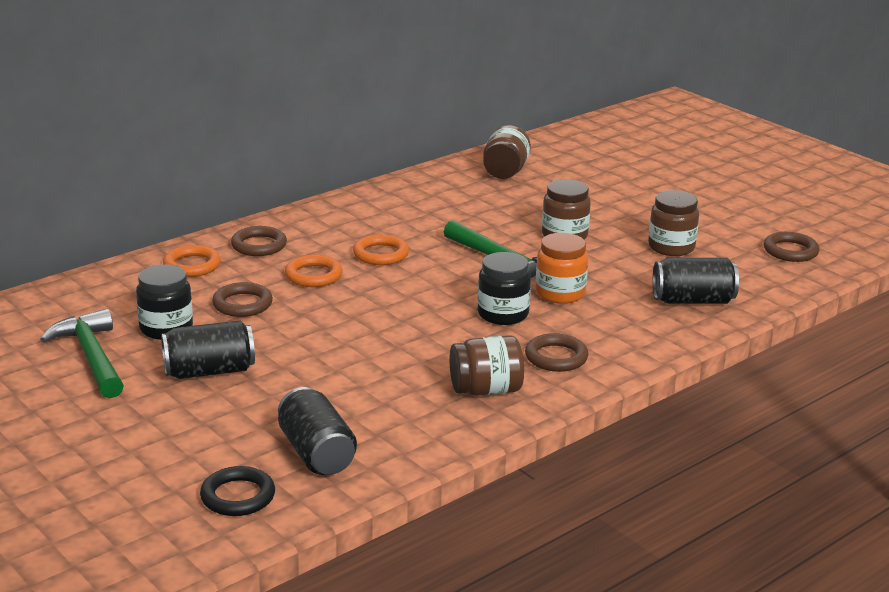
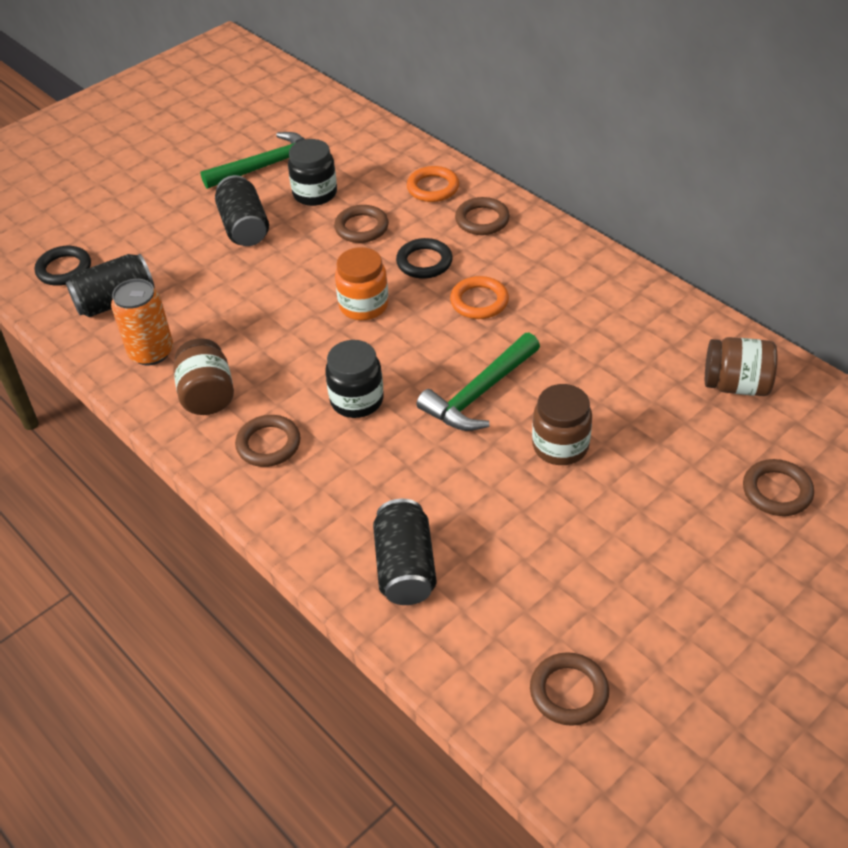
camera: 90 degrees right, 20 degrees up
(313, 275) = (424, 262): orange ring -> black ring
(413, 425) = (151, 352): none -> orange can
(560, 293) = (409, 444): orange jar -> orange jar (364, 305)
(610, 172) = (777, 491): none -> brown ring
(671, 247) = (550, 552): brown jar -> none

